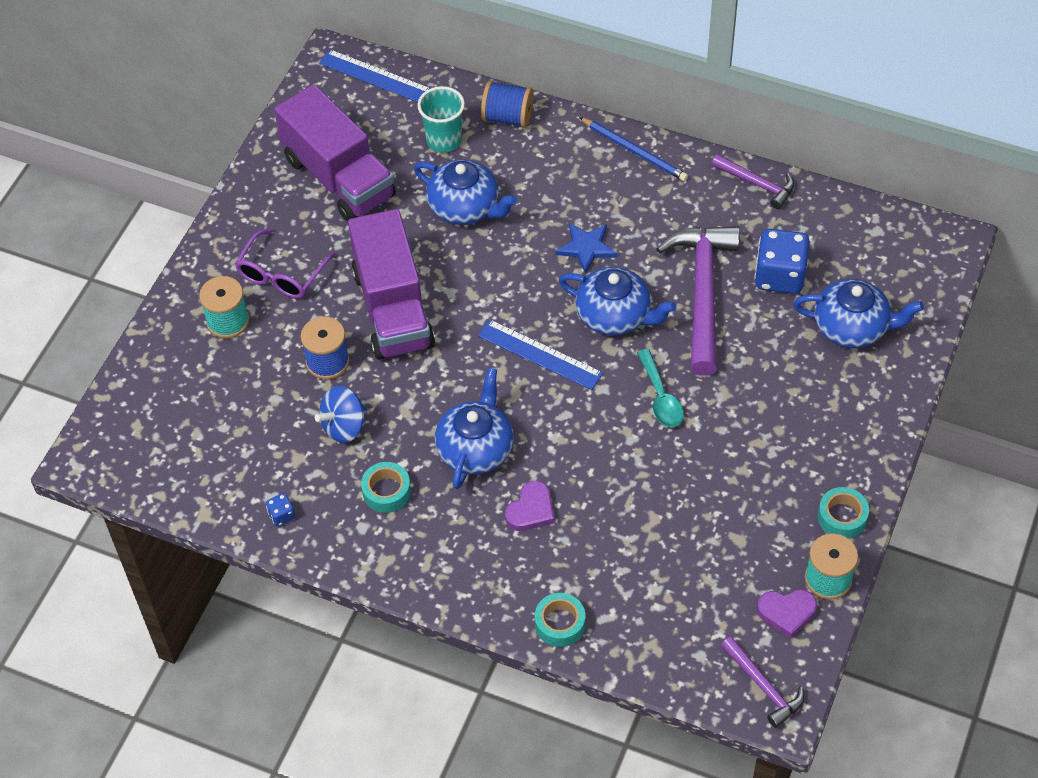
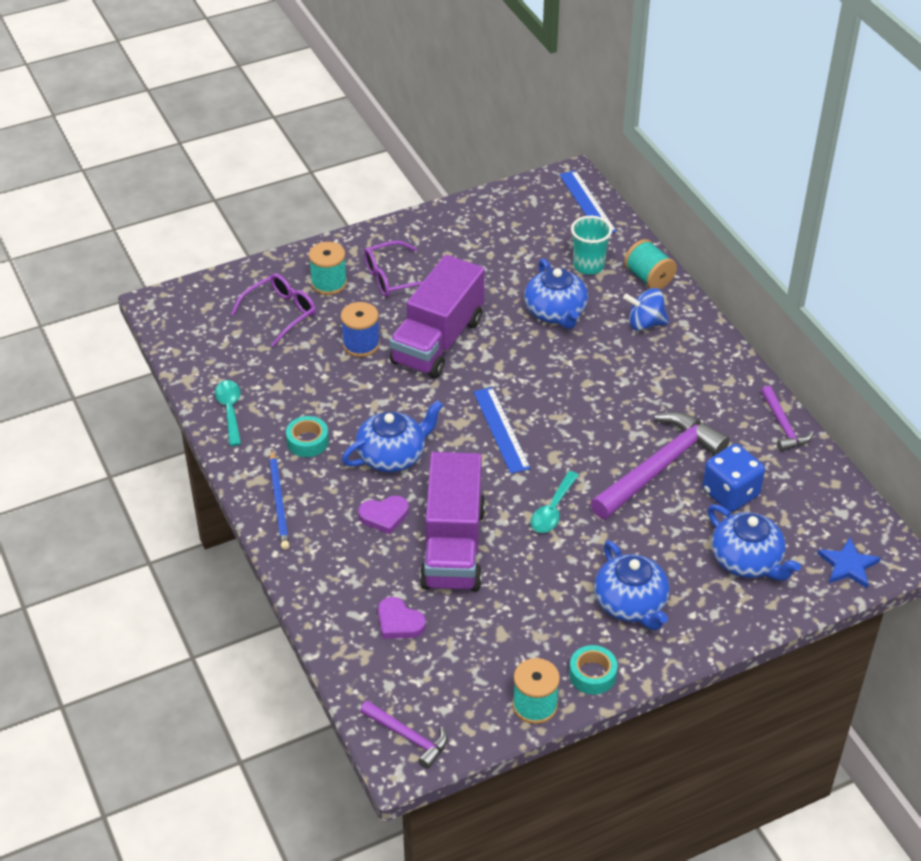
camera: 40 degrees right, 10 degrees down
(216, 384) = (281, 313): none -> purple glasses
(281, 515) = (230, 411): blue dice -> turquoise spoon
(339, 177) = (494, 246): purple truck -> purple truck (453, 547)
(344, 426) = (327, 387): blue spinning top -> blue spinning top (645, 323)
(507, 117) = (649, 278): blue spool -> turquoise spool
(560, 624) = (321, 596): turquoise tape -> none
(586, 248) = (610, 387): blue star -> blue star (848, 565)
(615, 315) = (580, 440): blue teapot -> blue teapot (631, 604)
(634, 151) = (715, 351): blue pencil -> blue pencil (279, 502)
(763, 686) = (408, 737): purple hammer -> purple hammer turned 60 degrees counterclockwise
(787, 612) = (480, 704): purple heart -> purple heart (399, 622)

